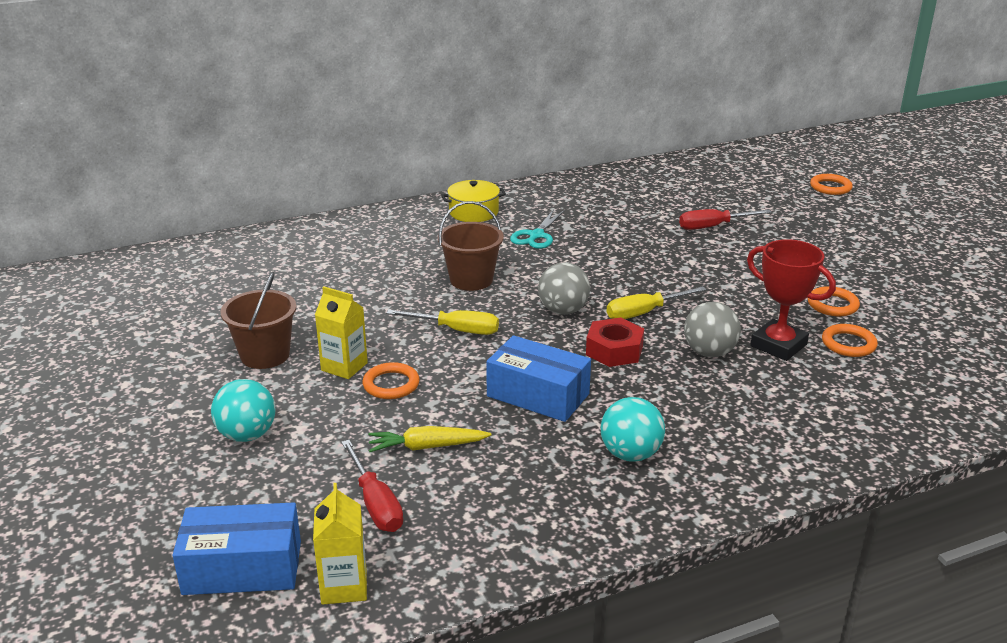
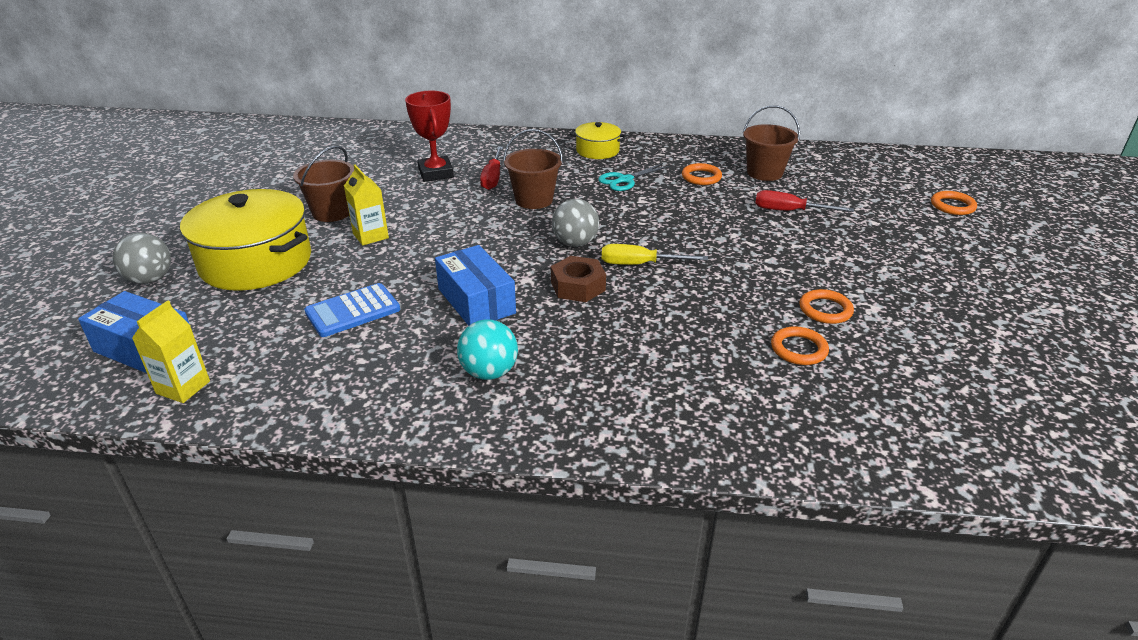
camera: 30 degrees right, 5 degrees up
(247, 435) = (256, 262): turquoise ball -> yellow pot
(375, 503) = (272, 338): red screwdriver -> red screwdriver (493, 178)
(391, 384) = (385, 258): orange ring -> orange ring (701, 177)
(426, 447) = (353, 311): yellow carrot -> blue calculator
(456, 330) = (477, 233): yellow screwdriver -> none
(614, 350) = (578, 286): red nut -> brown nut
(653, 195) = (764, 173): none -> brown bucket
(709, 352) = (656, 314): grey ball -> grey ball (150, 279)
(778, 345) = (727, 328): red trophy -> red trophy (436, 173)

